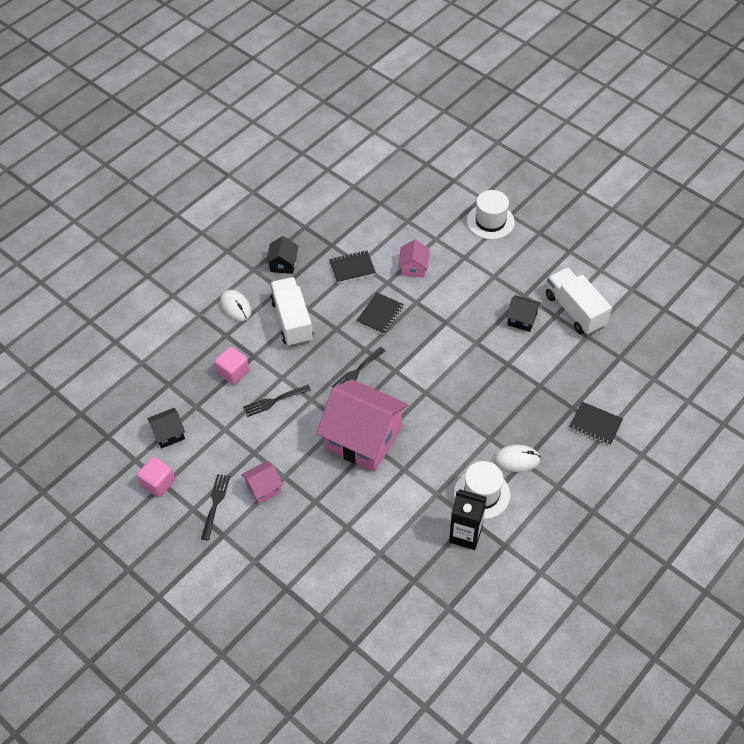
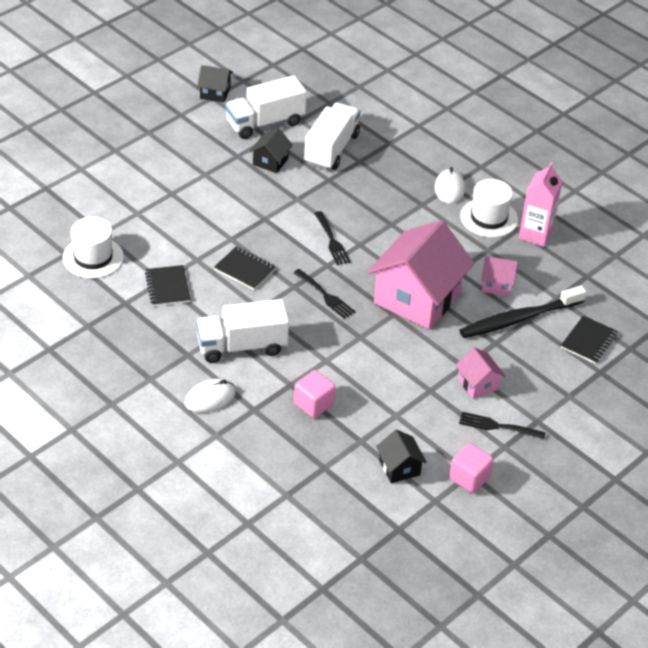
camera: 90 degrees left, 10 degrees down
(274, 401) = (359, 369): black fork -> black fork (332, 241)
(283, 264) = (147, 349): black house -> black house (215, 93)
(347, 520) = (519, 319): none -> black toothbrush
(413, 268) = (179, 235): pink house -> pink house (497, 284)
(465, 534) = (535, 234): black carton -> pink carton
(490, 221) = (121, 166): white hat -> white hat (93, 257)
(551, 363) = (331, 149): none -> white truck
(595, 424) = (411, 131): black notebook -> black notebook (588, 341)

